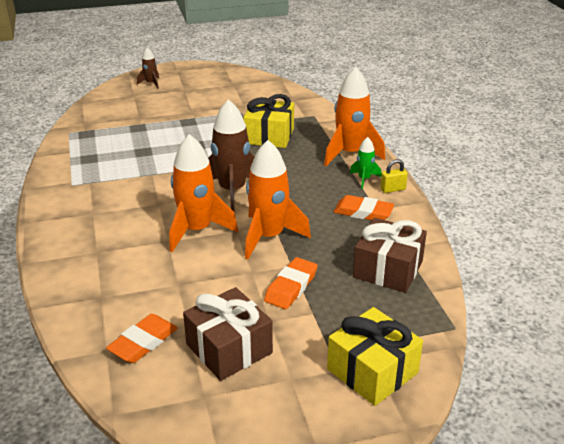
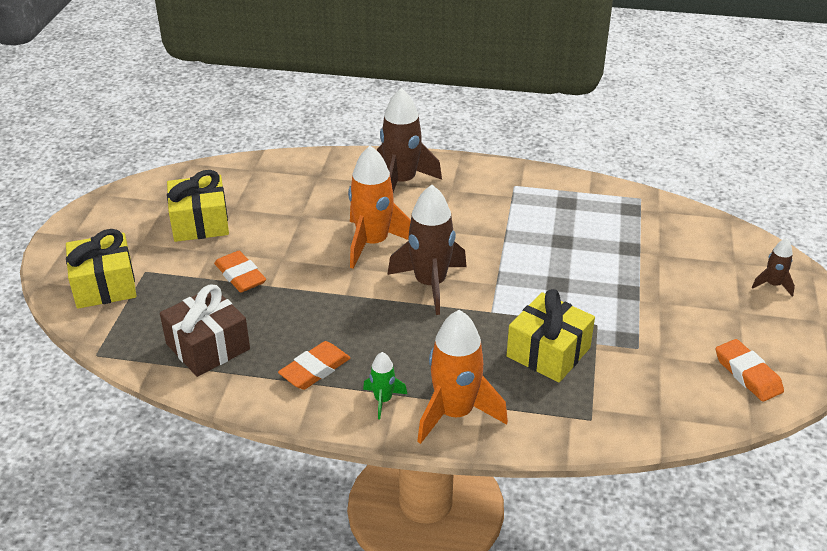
camera: 115 degrees right, 5 degrees up
(91, 241) = (401, 182): none -> brown rocket
(143, 342) = (246, 186): orange eraser -> orange eraser (747, 374)
(229, 348) = (200, 223): brown gift -> yellow gift
(269, 237) = (326, 285): orange rocket -> none
(393, 189) = (342, 416): yellow padlock -> none

